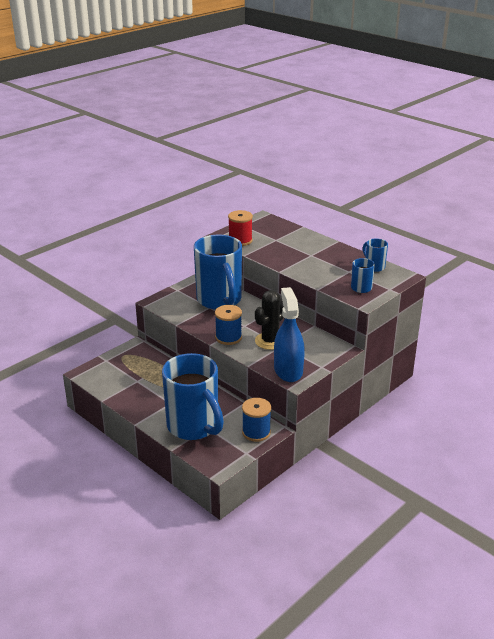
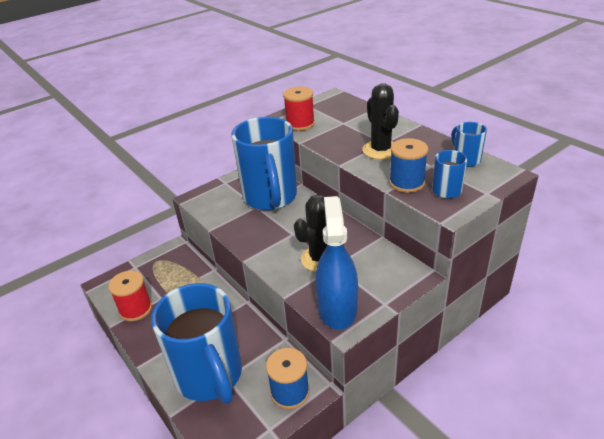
camera: 10 degrees right, 5 degrees up
(119, 388) = (135, 309): none -> red spool
(228, 337) = (268, 251): blue spool -> blue spool (406, 183)
(309, 260) = (380, 150): none -> black cactus

